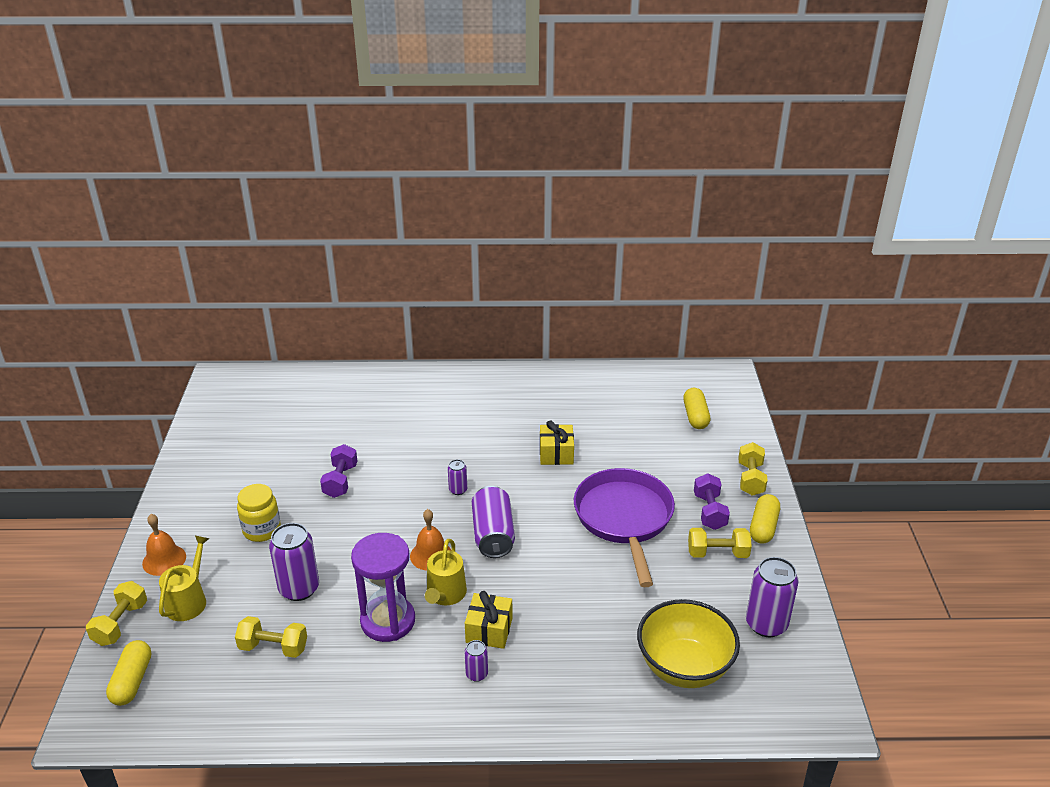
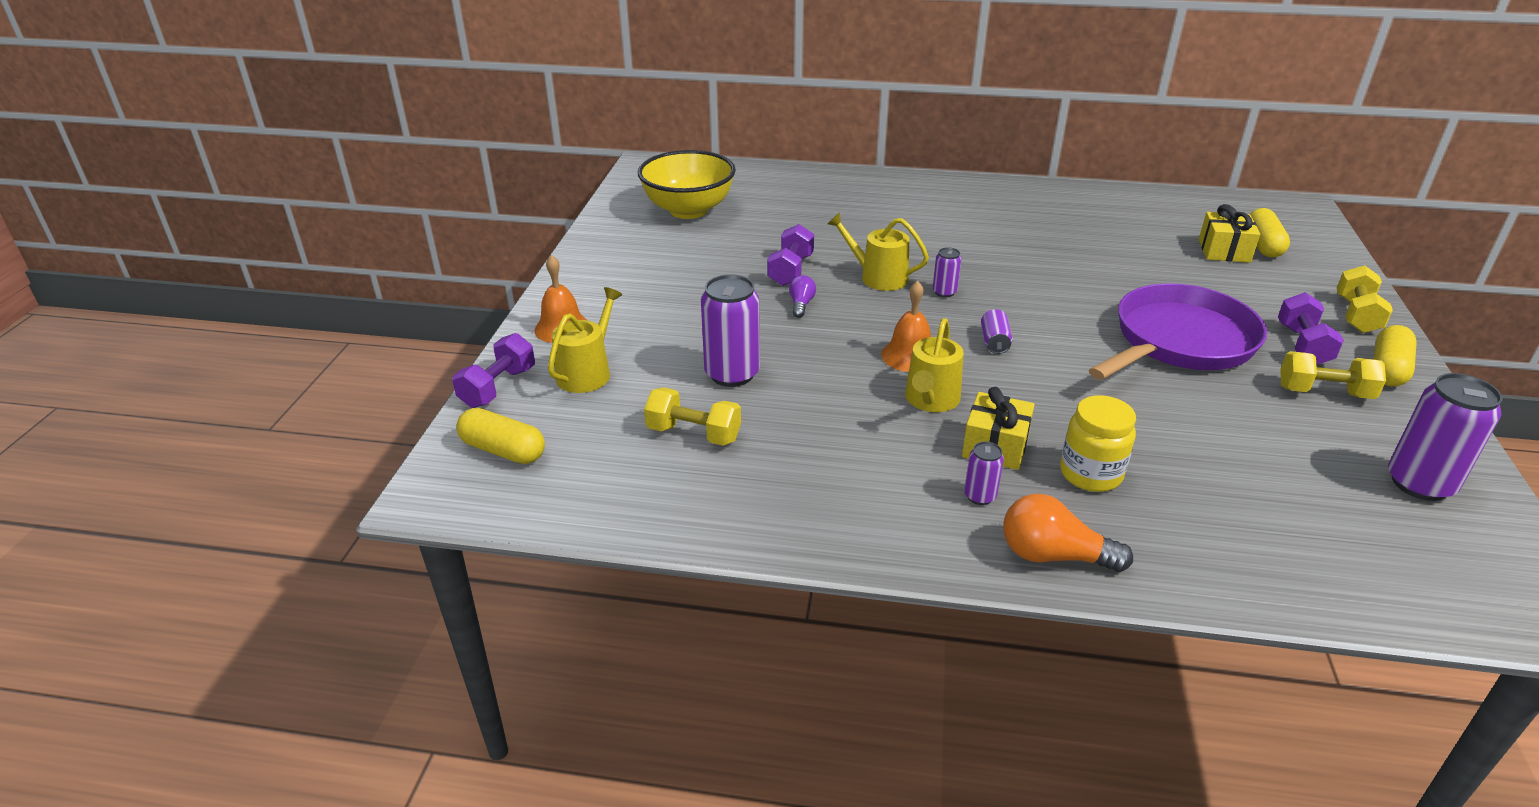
camera: 10 degrees right, 0 degrees up
(120, 624) = (498, 387): yellow dumbbell -> purple dumbbell
(132, 681) = (503, 450): yellow capsule -> yellow capsule turned 75 degrees counterclockwise
(262, 530) = (688, 310): yellow jar -> yellow jar (1090, 474)
(349, 515) = (801, 304): none -> purple light bulb
(388, 621) = (851, 421): purple hourglass -> none
(408, 480) = (878, 277): none -> yellow watering can
(493, 534) = (994, 342): purple can -> purple can, size x0.50
(523, 716) = (1053, 556): none -> orange light bulb
(556, 454) = (1075, 267): yellow gift -> yellow gift (1224, 251)
(624, 519) = (1179, 342): purple pan -> purple pan turned 45 degrees clockwise
(684, 667) = (1298, 523): yellow bowl -> yellow bowl (688, 210)

